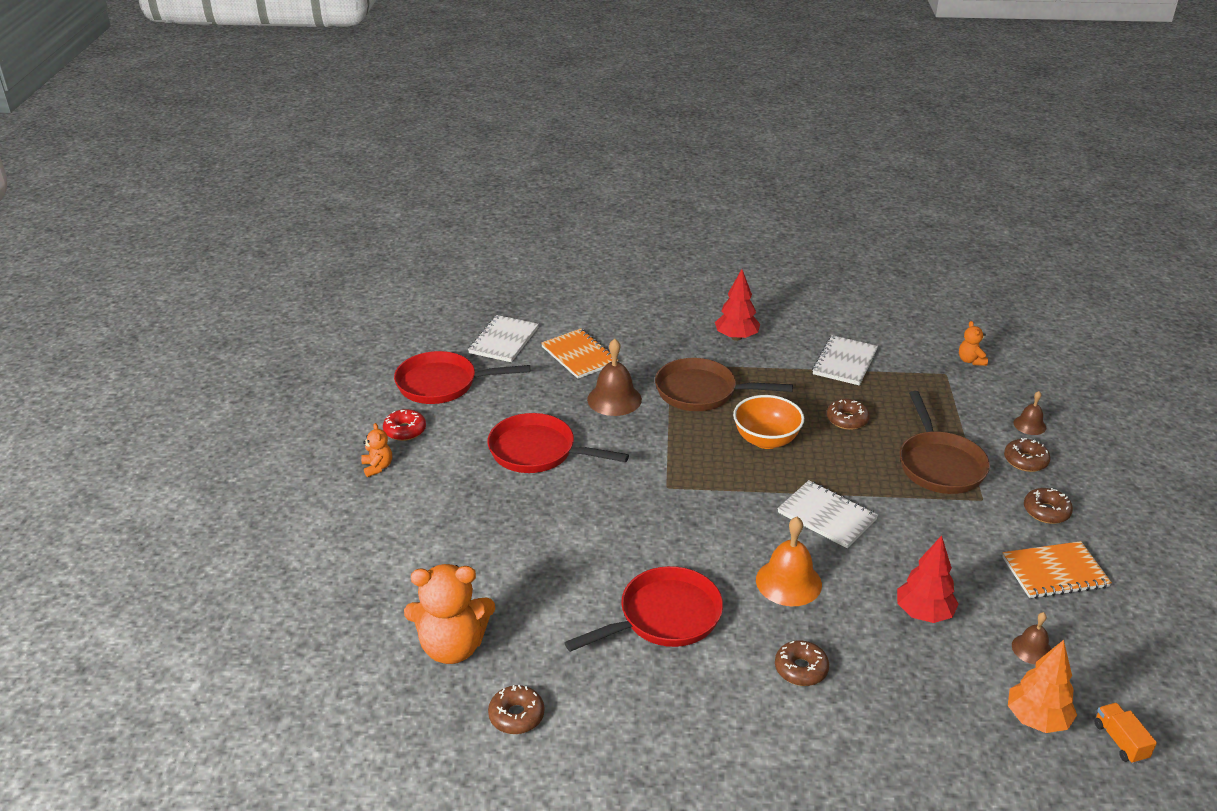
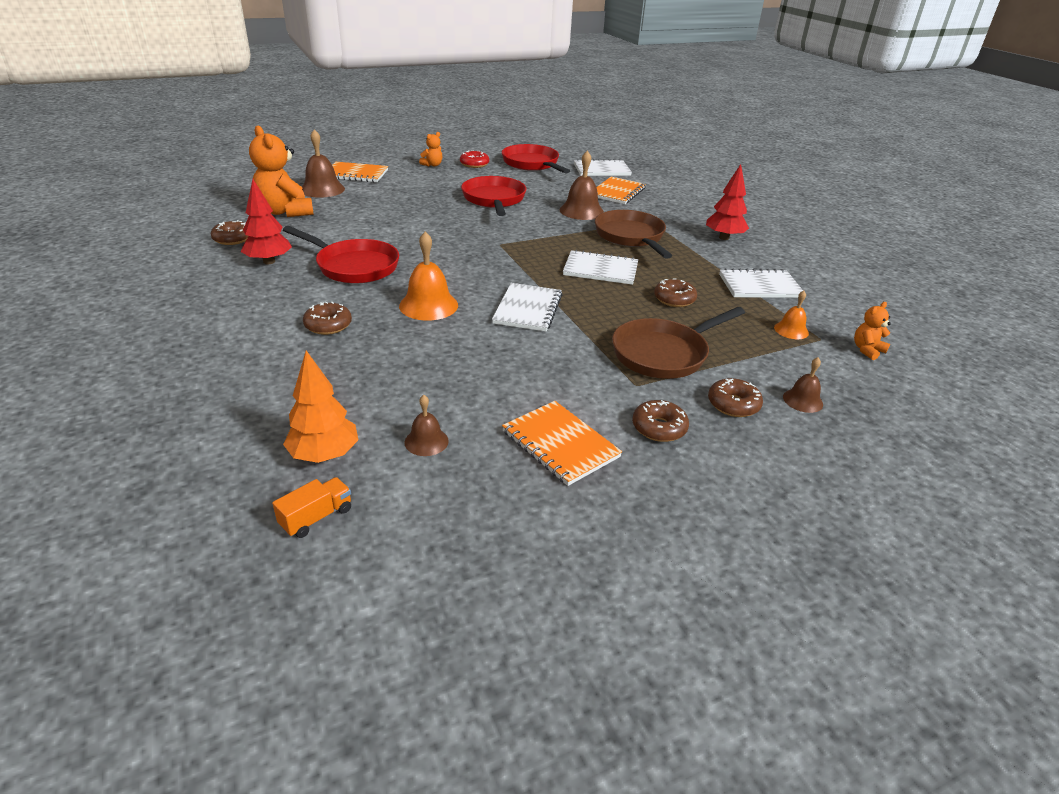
camera: 60 degrees right, 0 degrees up
(356, 547) = (356, 174): none -> orange notebook
(392, 593) = (322, 189): none -> brown bell
(766, 440) = (600, 270): orange bowl -> white notebook
(923, 613) = (435, 372): red tree -> red tree (269, 261)
(927, 382) = (791, 330): none -> orange bell

